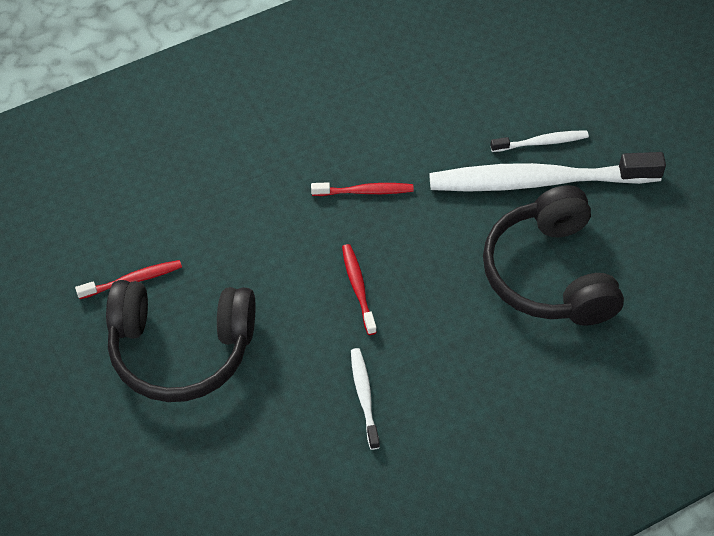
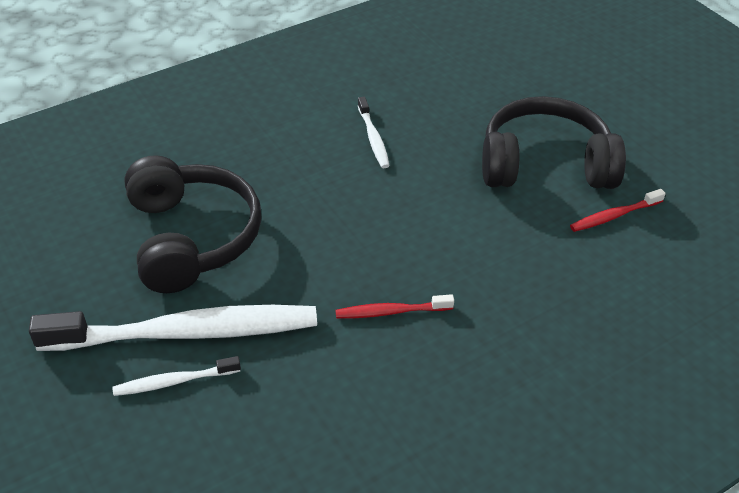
camera: 175 degrees right, 10 degrees down
(358, 288) = (388, 218): red toothbrush -> none

